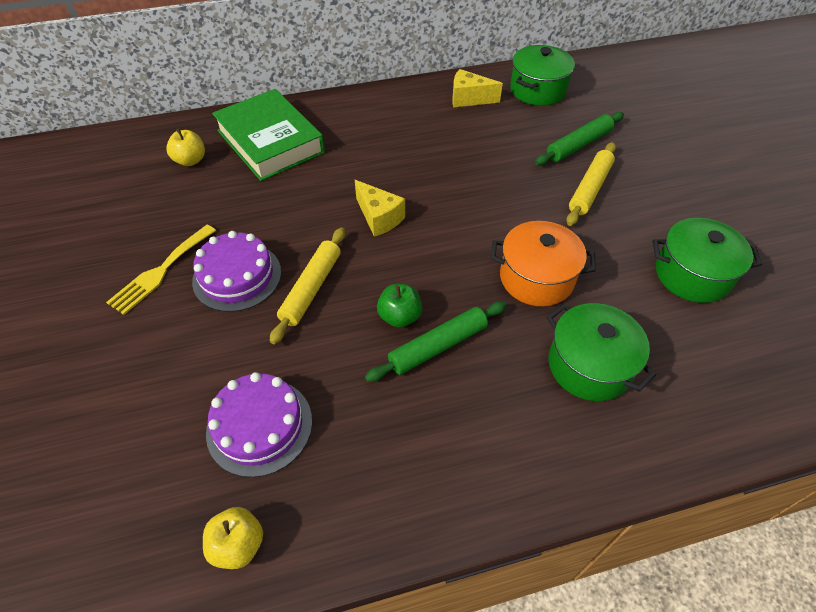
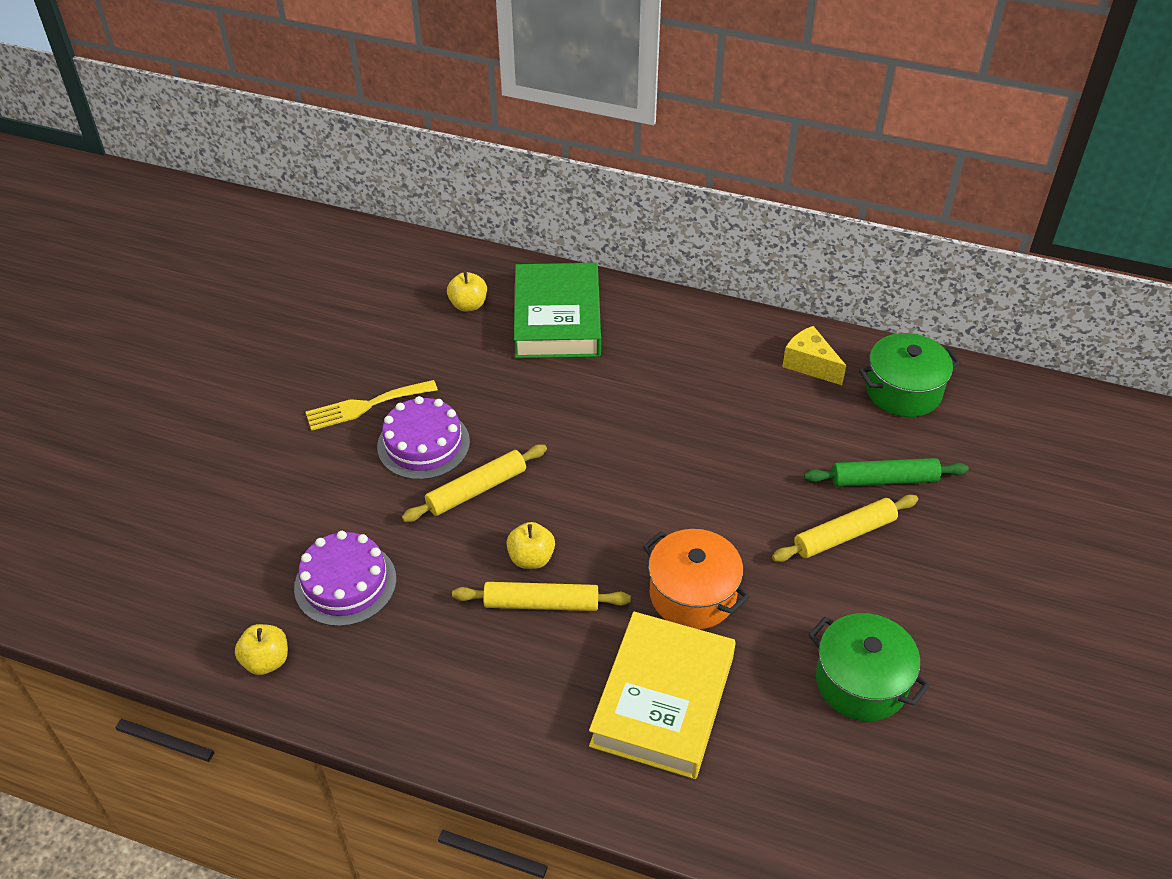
camera: 35 degrees right, 5 degrees down
(379, 218) = (594, 453): yellow cheese -> none
(399, 317) = (531, 558): green apple -> yellow apple
(438, 346) = (541, 603): green rolling pin -> yellow rolling pin
(589, 365) = (662, 701): green pot -> yellow book

